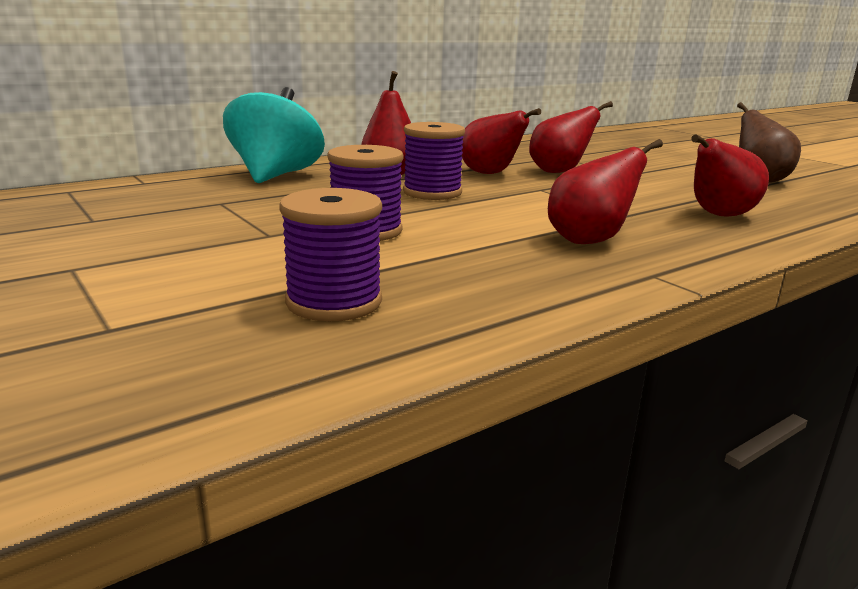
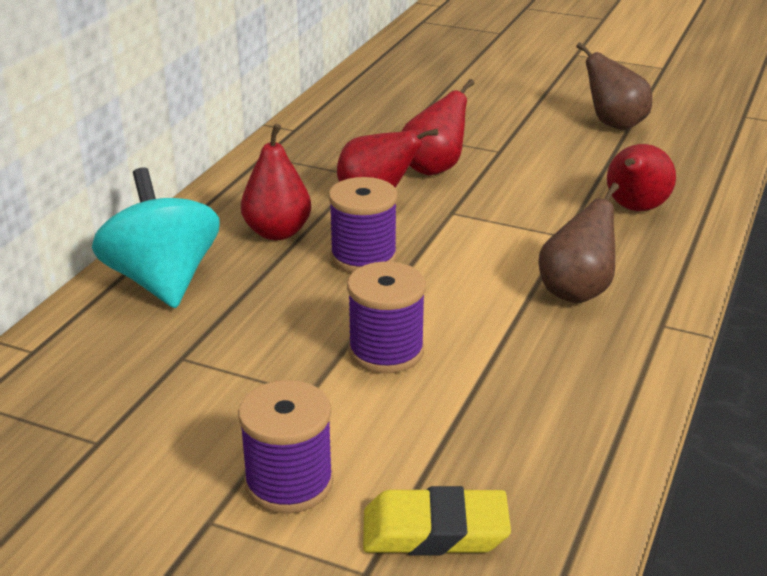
camera: 30 degrees left, 10 degrees up
(212, 325) = (435, 531): none -> yellow eraser
(334, 302) = (485, 463): purple spool -> purple spool (289, 483)
(589, 240) = (576, 291): red pear -> brown pear

